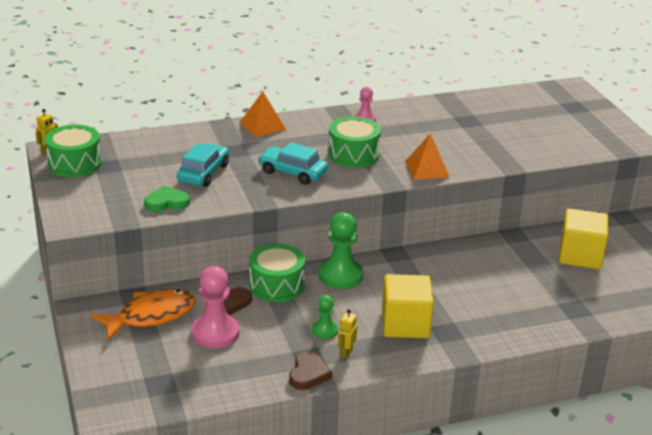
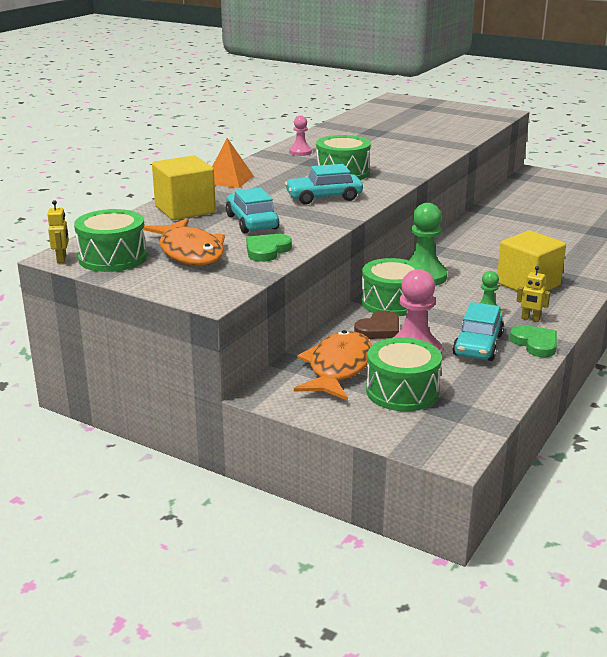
camera: 40 degrees left, 5 degrees down
(122, 181) = (190, 252): none -> orange fish
(156, 355) = (402, 391): none -> green drum
(268, 351) = (478, 345): none -> turquoise car
(308, 374) = (535, 344): brown heart -> green heart
(346, 353) = (530, 319): yellow robot -> yellow robot turned 45 degrees counterclockwise
(427, 169) = (413, 164): orange pyramid -> none
(580, 256) = (541, 204): yellow cube -> yellow cube (185, 210)

